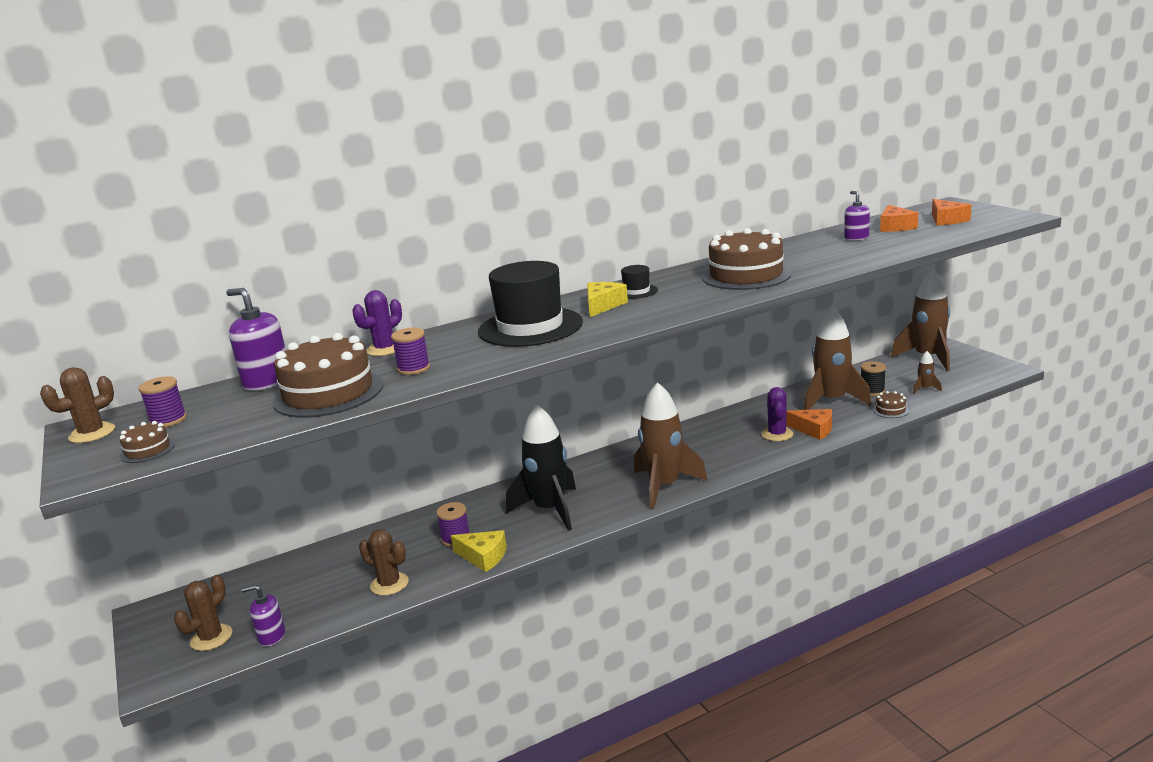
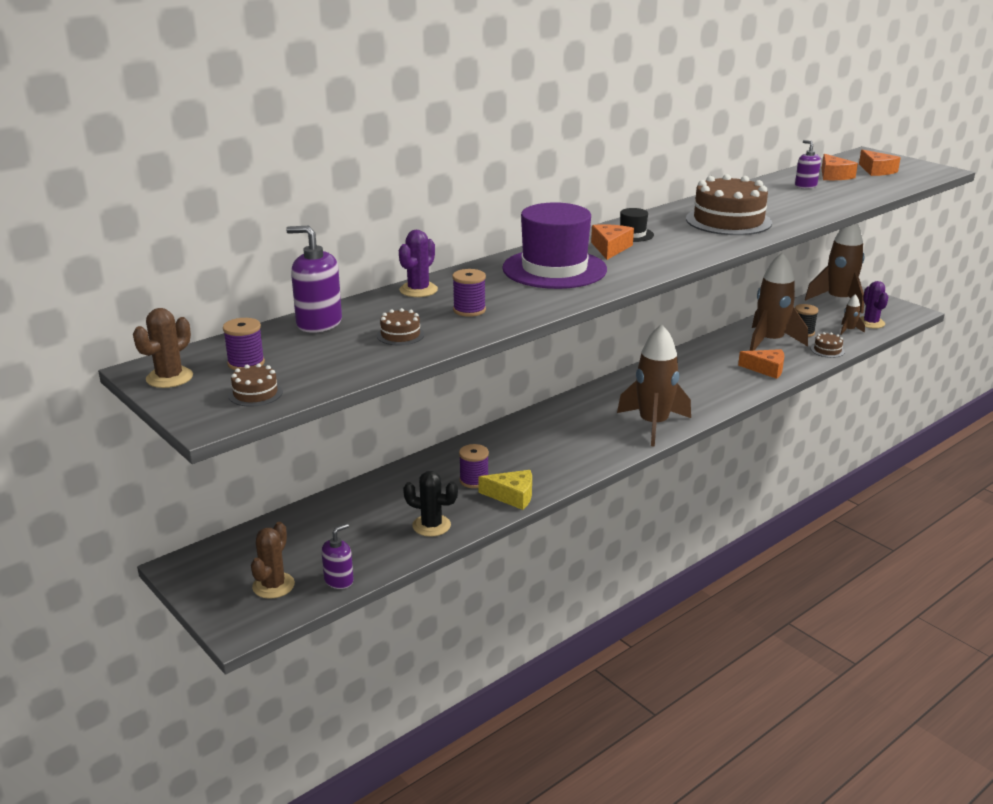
camera: 15 degrees left, 5 degrees up
(271, 636) = (339, 580): purple soap dispenser -> purple soap dispenser turned 150 degrees clockwise
(328, 393) = (400, 335): brown cake -> brown cake, size x0.44
(389, 584) = (431, 525): brown cactus -> black cactus
(530, 327) = (554, 269): black hat -> purple hat
(550, 510) = (553, 450): black rocket -> none
(603, 305) = (610, 248): yellow cheese -> orange cheese
(777, 434) = (735, 374): purple cactus -> purple cactus (870, 323)

